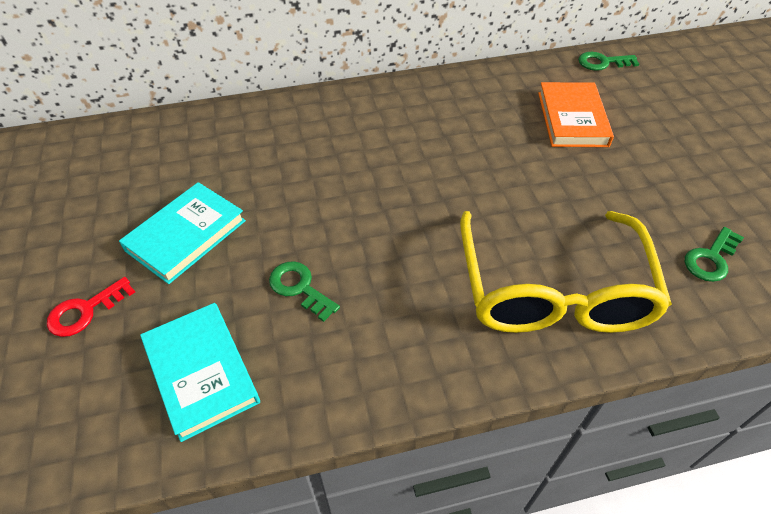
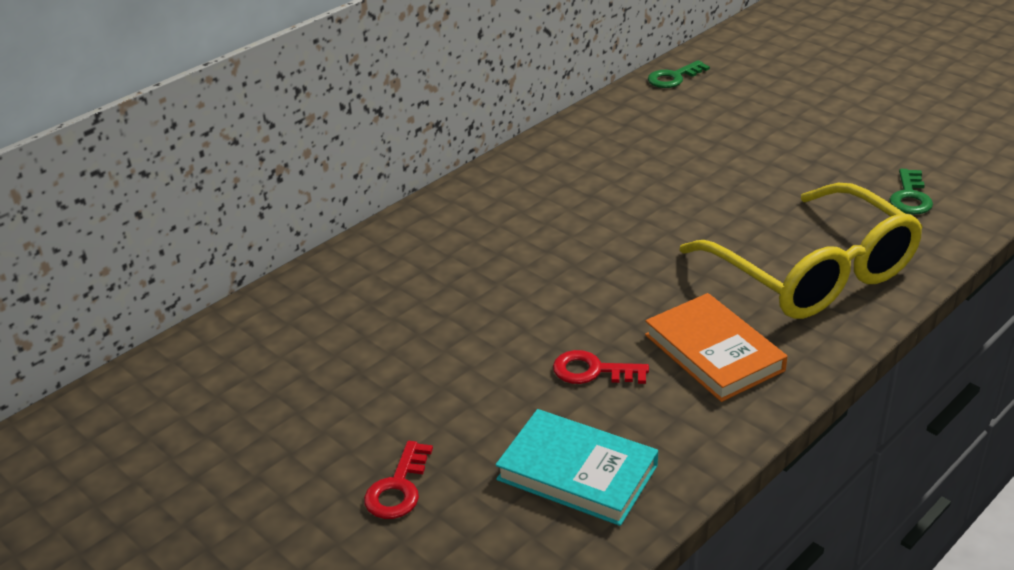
camera: 30 degrees left, 15 degrees down
(186, 235) = (425, 383): turquoise book -> none
(299, 288) = (592, 371): green key -> red key
(572, 119) = (695, 136): orange book -> orange book (714, 352)

